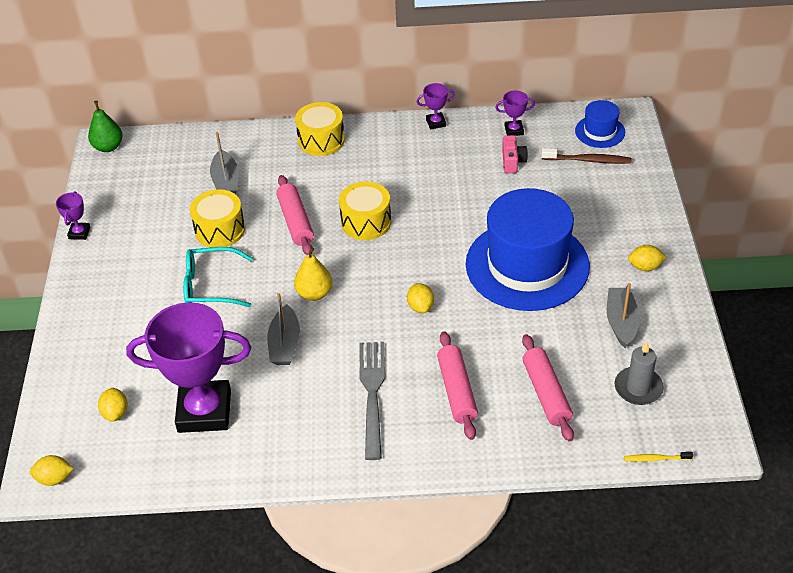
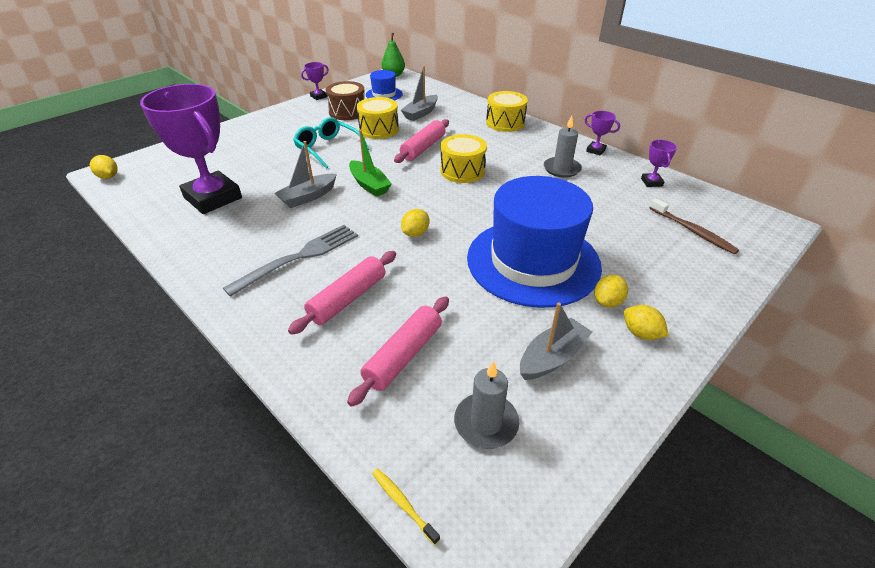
camera: 45 degrees right, 5 degrees down
(115, 413) = (183, 170): yellow lemon -> yellow lemon (607, 302)
(150, 231) = (347, 112): none -> brown drum
(314, 293) = (369, 185): yellow pear -> green boat
(437, 163) = (561, 169): none -> grey candle
(512, 162) = (622, 198): pink camera -> none
(514, 130) = (651, 182): purple trophy -> purple trophy turned 45 degrees clockwise
(600, 131) = (732, 220): blue hat -> blue hat (384, 94)

